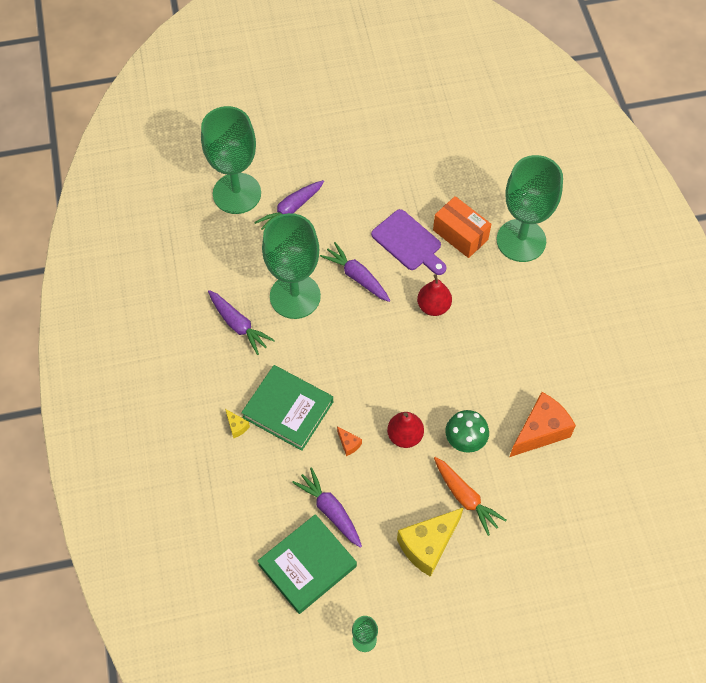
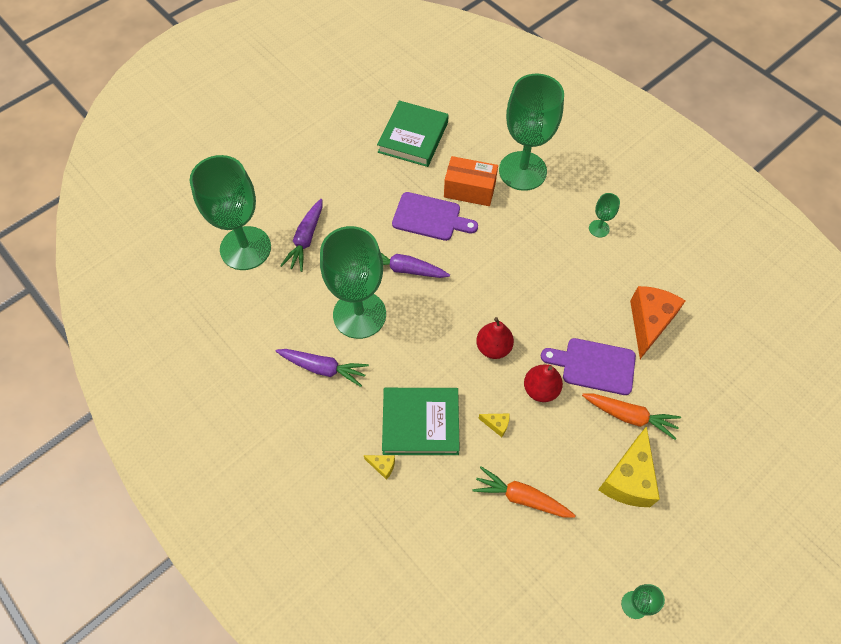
camera: 30 degrees left, 0 degrees up
(307, 565) = (536, 564): green book -> green book (413, 137)
(330, 510) = (521, 497): purple carrot -> orange carrot
(348, 444) = (496, 424): orange cheese -> yellow cheese
(433, 306) = (488, 262): red pear -> red pear (493, 347)
(465, 441) = (594, 365): green mushroom -> purple cutting board
(554, 327) = (599, 228): none -> green goblet

